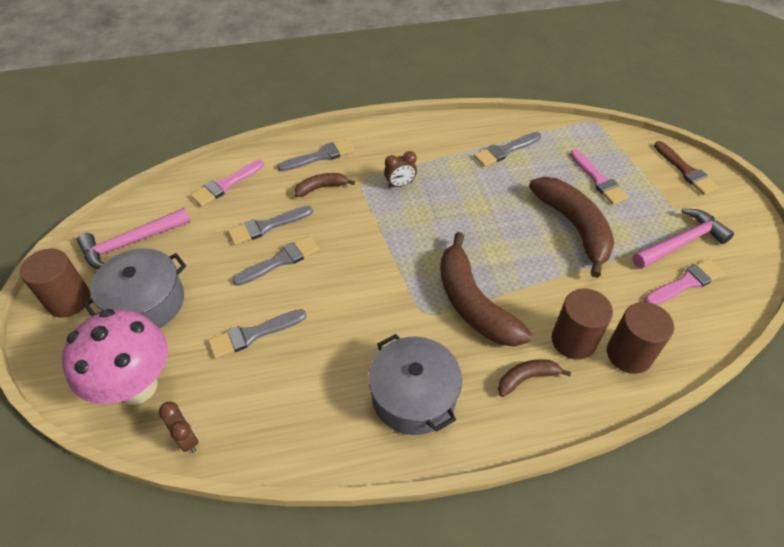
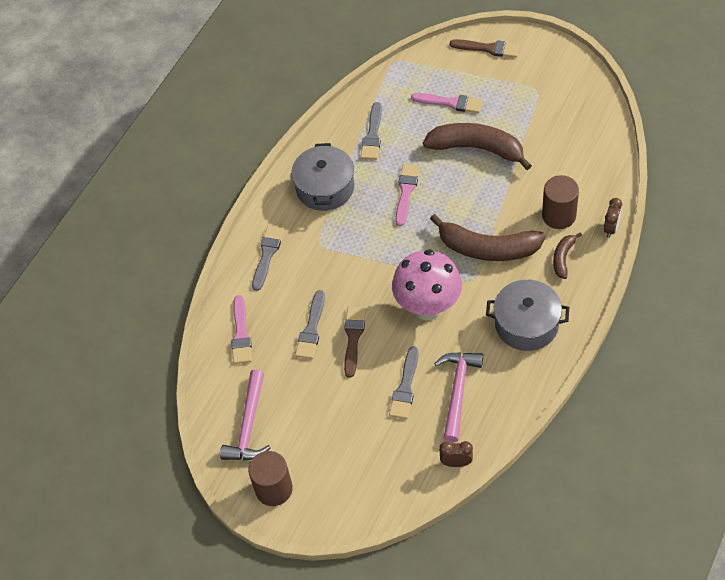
camera: 45 degrees left, 5 degrees up
(137, 386) = (391, 475): pink mushroom -> pink mushroom (428, 307)
(146, 302) = (320, 440): grey pot -> grey pot (325, 188)
(281, 260) = (353, 337): grey brush -> brown brush
(321, 188) = (303, 273): brown banana -> none
(400, 184) = (346, 222): brown clock -> brown clock (610, 228)
(629, 354) = (591, 195): brown cylinder -> none
(680, 243) = (540, 102): pink hammer -> pink hammer (457, 392)
(685, 283) = (570, 126): pink brush -> pink brush (406, 191)

